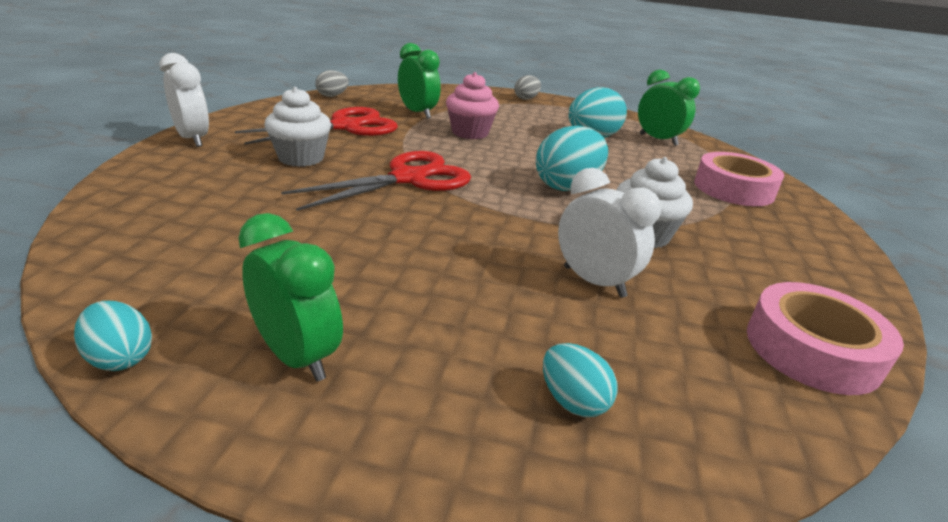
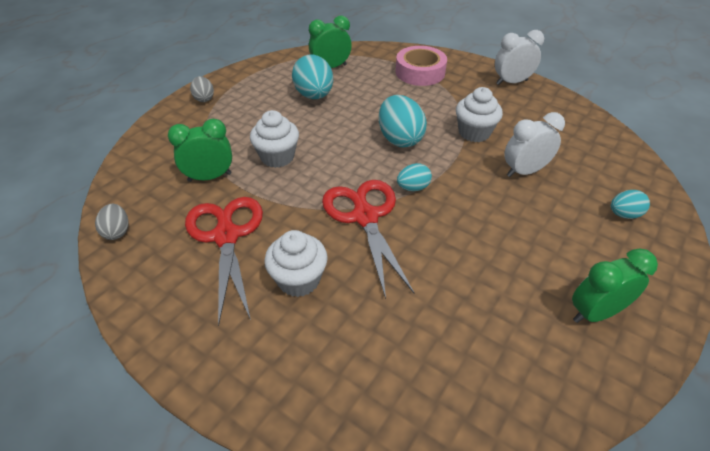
camera: 65 degrees left, 15 degrees up
(120, 358) = (599, 402): turquoise egg -> turquoise egg (413, 188)
(193, 139) = (211, 368): white clock -> white clock (511, 82)
(470, 133) = (277, 157): pink cupcake -> white cupcake
(812, 349) = (584, 126): pink tape -> none

